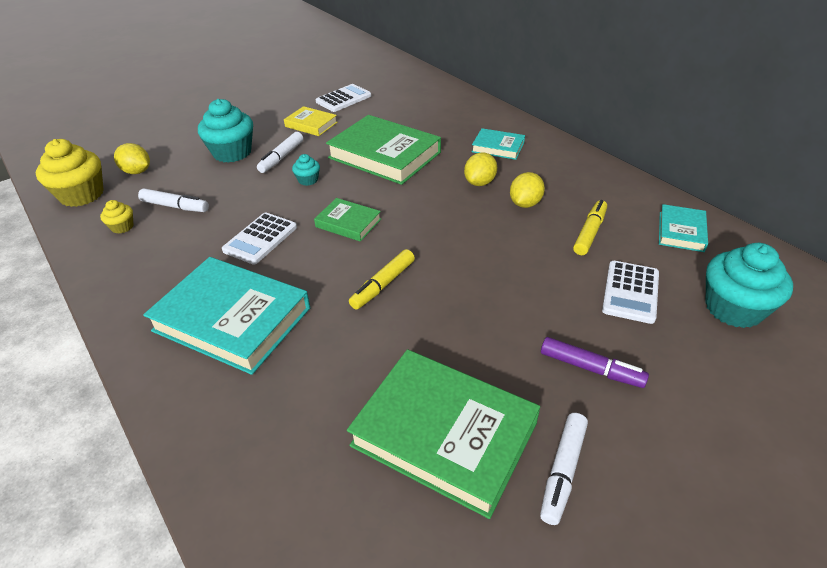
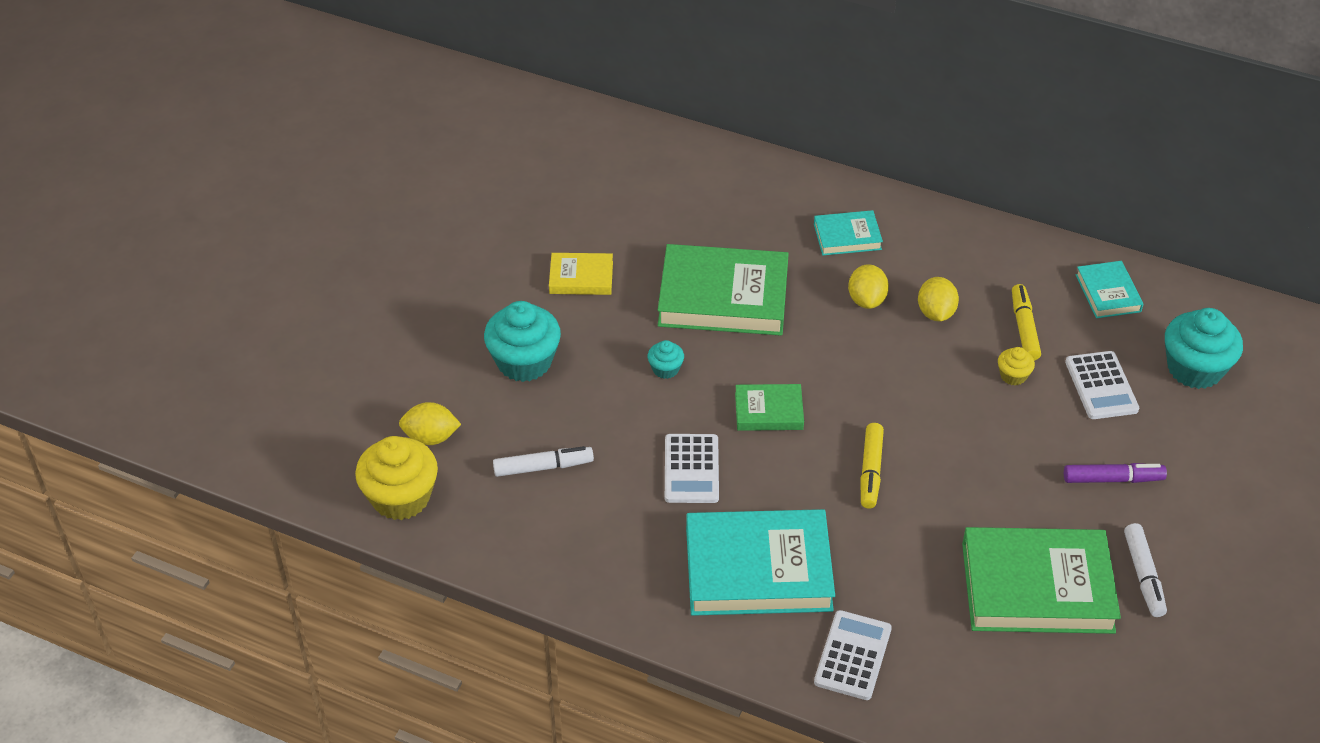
camera: 30 degrees left, 5 degrees up
(122, 227) = (511, 518): yellow cupcake -> yellow cupcake (1013, 375)
(281, 157) = (598, 347): white marker -> none
(343, 99) = (581, 215): white calculator -> white calculator (853, 656)

